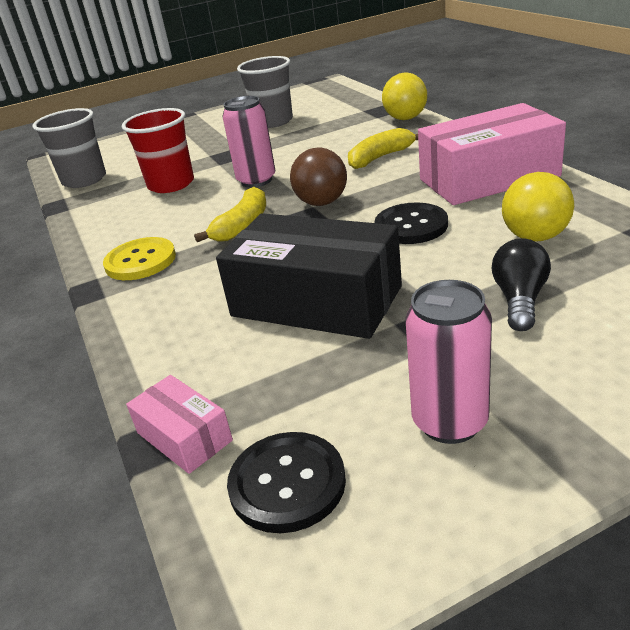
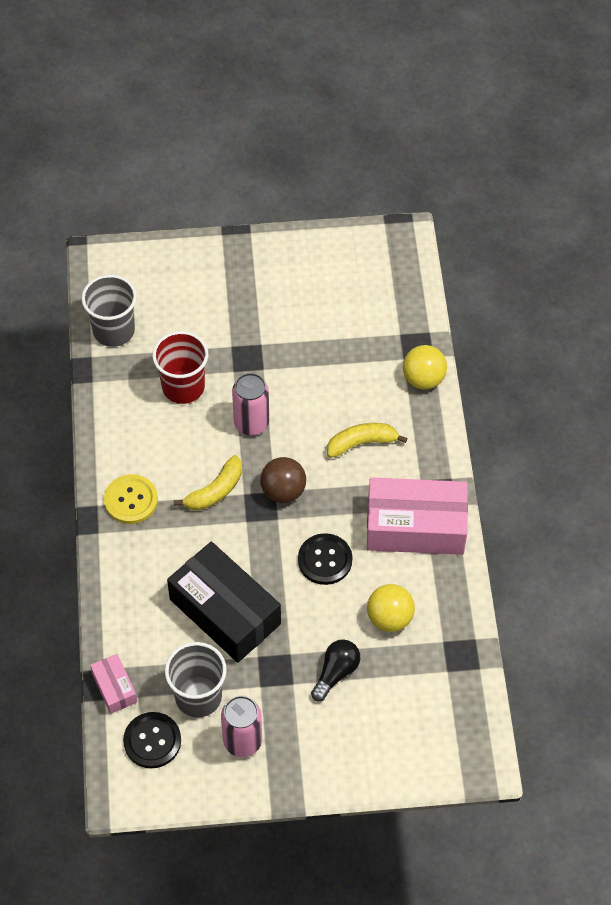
camera: 15 degrees right, 25 degrees up
(273, 122) = (312, 306): grey cup -> grey cup (198, 696)

